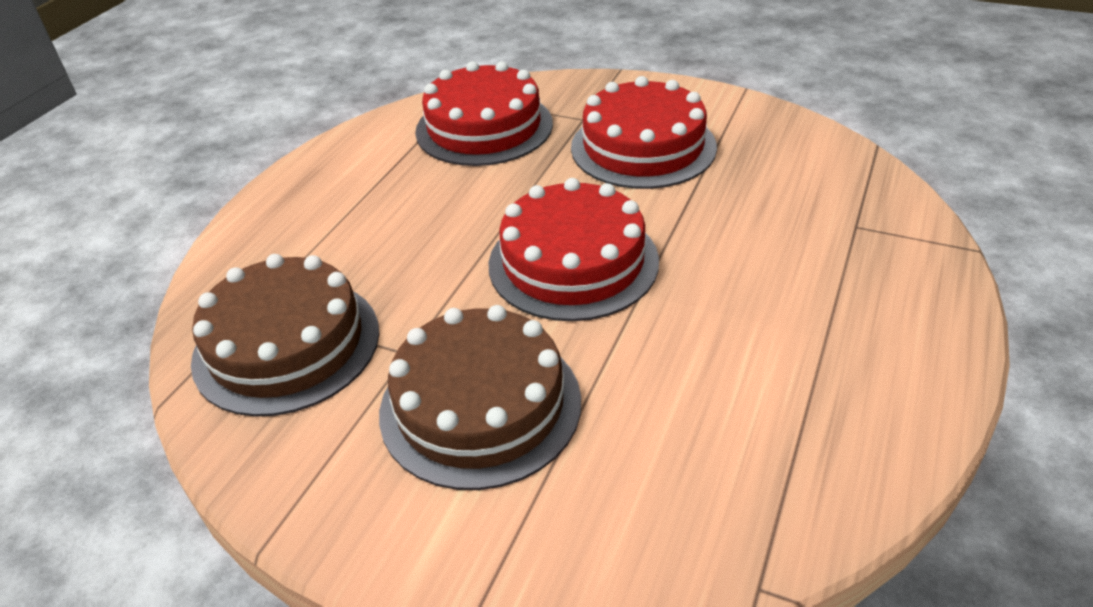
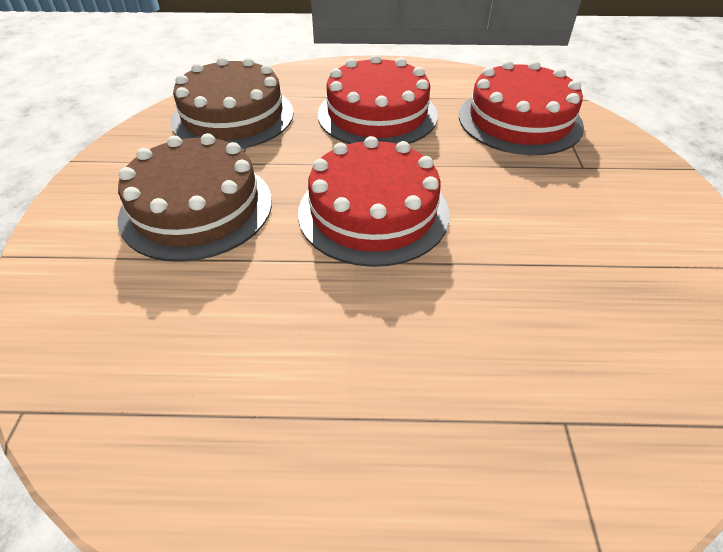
camera: 65 degrees right, 5 degrees up
(643, 147) = (572, 213): red cake -> red cake (377, 114)

